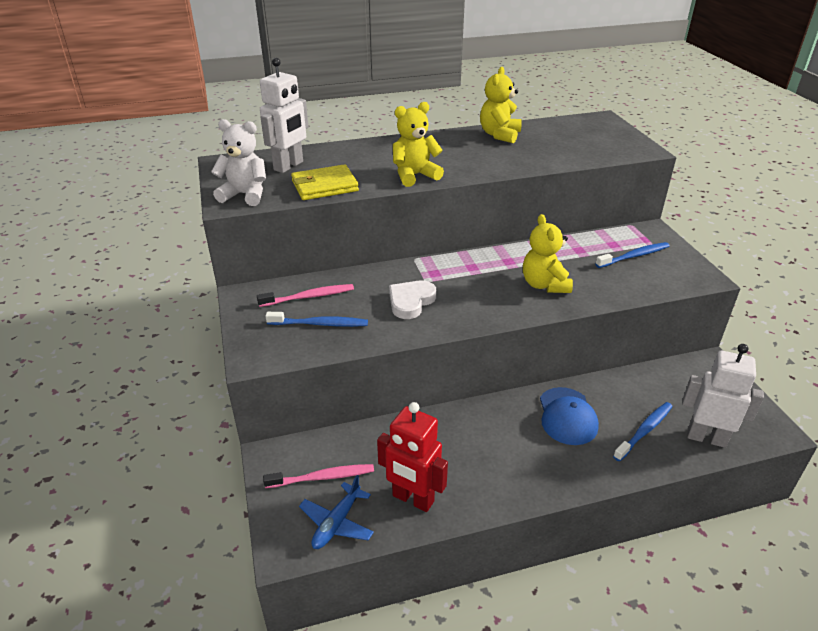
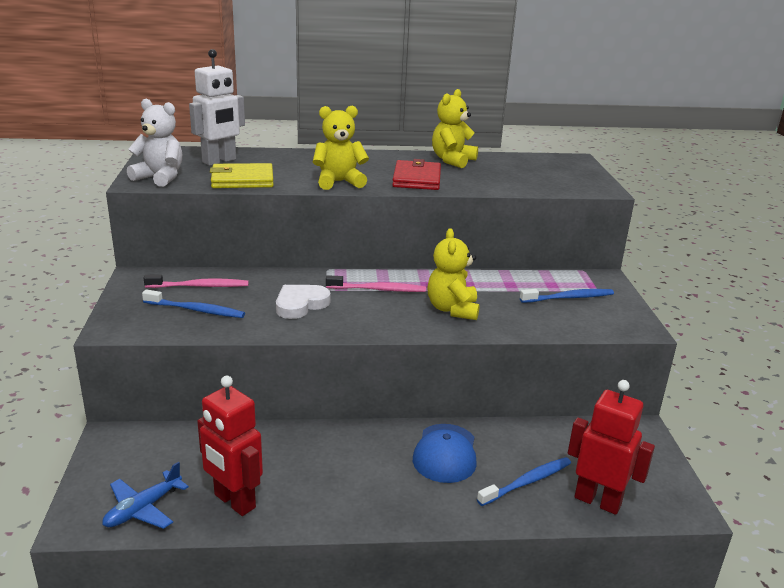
camera: 10 degrees right, 10 degrees down
(322, 477) = (151, 465): pink toothbrush -> pink toothbrush (377, 289)
(481, 161) = (417, 179): none -> red wallet
(706, 438) = (597, 501): white robot -> red robot

